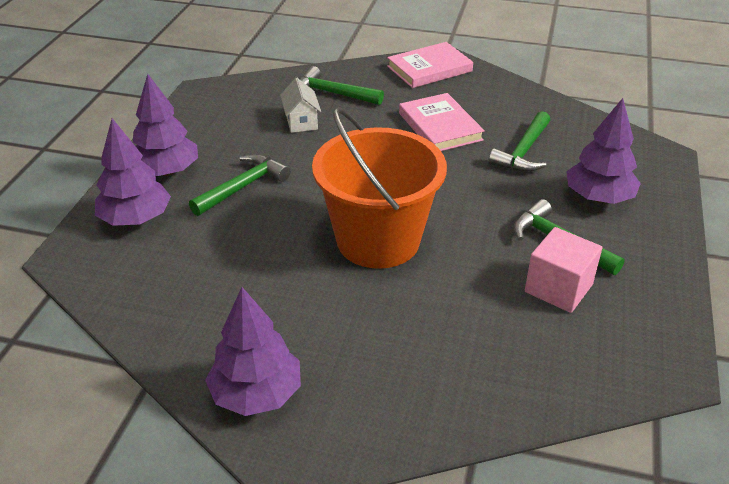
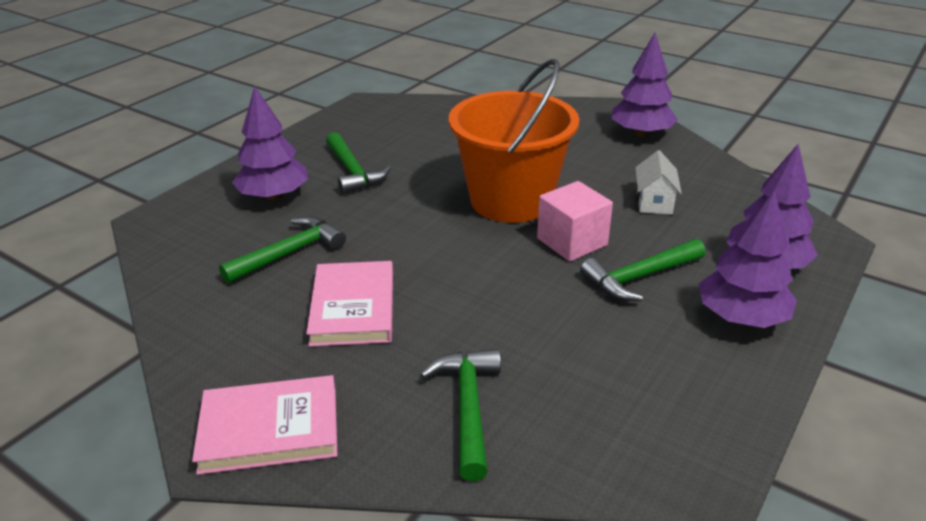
camera: 160 degrees left, 5 degrees down
(301, 121) = (541, 360): white house -> white house (654, 202)
(333, 93) = (468, 408): green hammer -> green hammer turned 135 degrees counterclockwise
(558, 288) = (388, 147): pink cube -> pink cube (572, 242)

